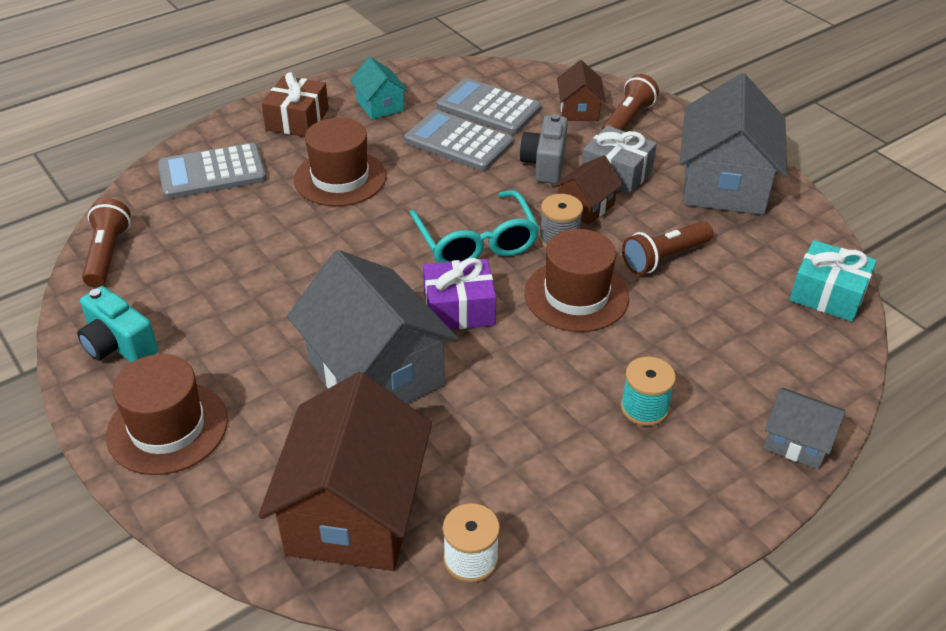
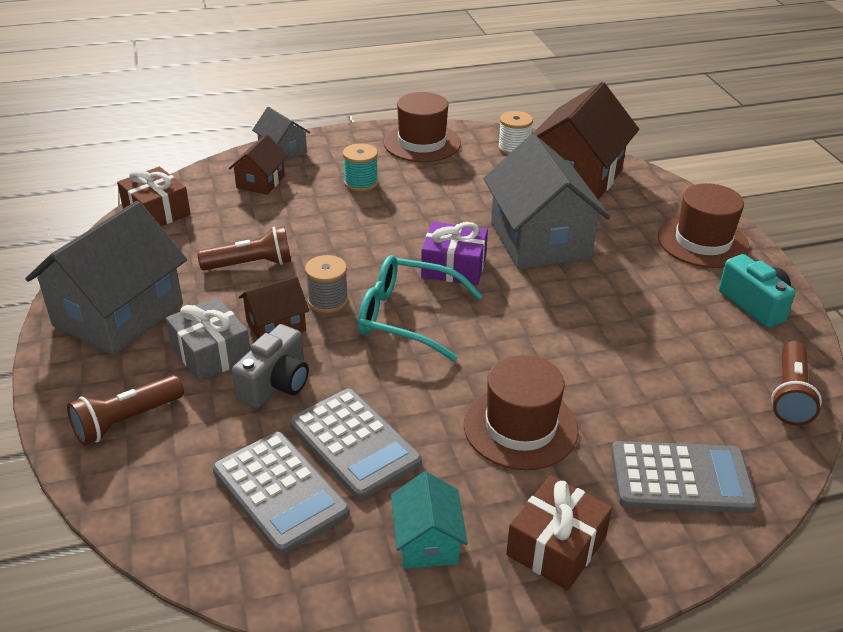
camera: 160 degrees left, 5 degrees down
(476, 242) = (407, 317): turquoise glasses -> turquoise glasses turned 75 degrees counterclockwise
(576, 295) = (350, 254): brown hat -> brown hat (422, 143)
(579, 110) = (168, 453): brown house -> brown house (260, 182)
(828, 294) = (156, 212): turquoise gift -> brown gift

